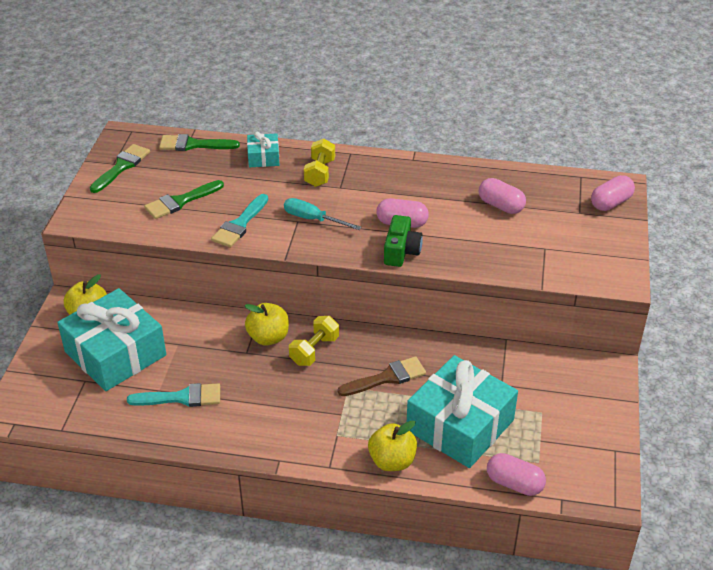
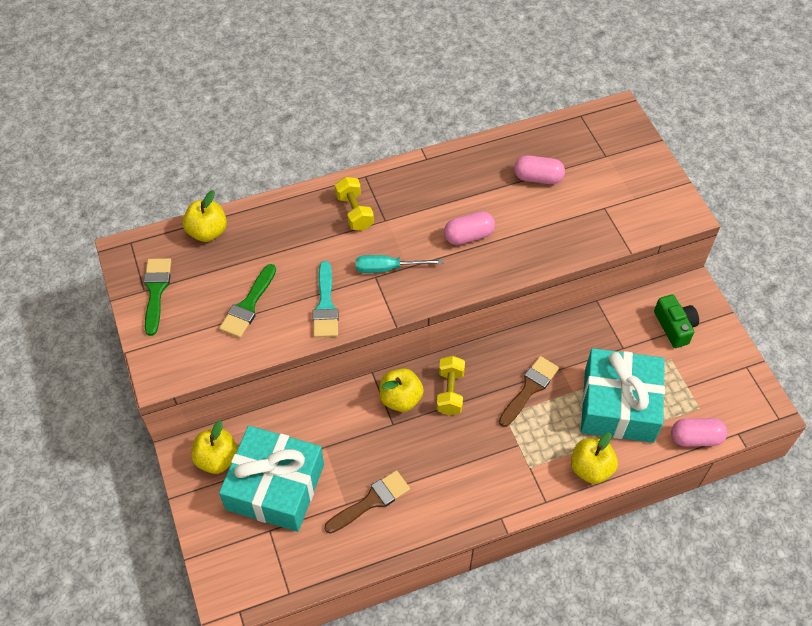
camera: 30 degrees left, 15 degrees up
(181, 397) = (371, 501): turquoise brush -> brown brush
(193, 145) = (207, 232): green brush -> yellow apple
(263, 157) = (288, 217): turquoise gift -> none
(401, 251) = (490, 267): green camera -> green camera (674, 326)
(611, 203) = (623, 134): pink capsule -> none

